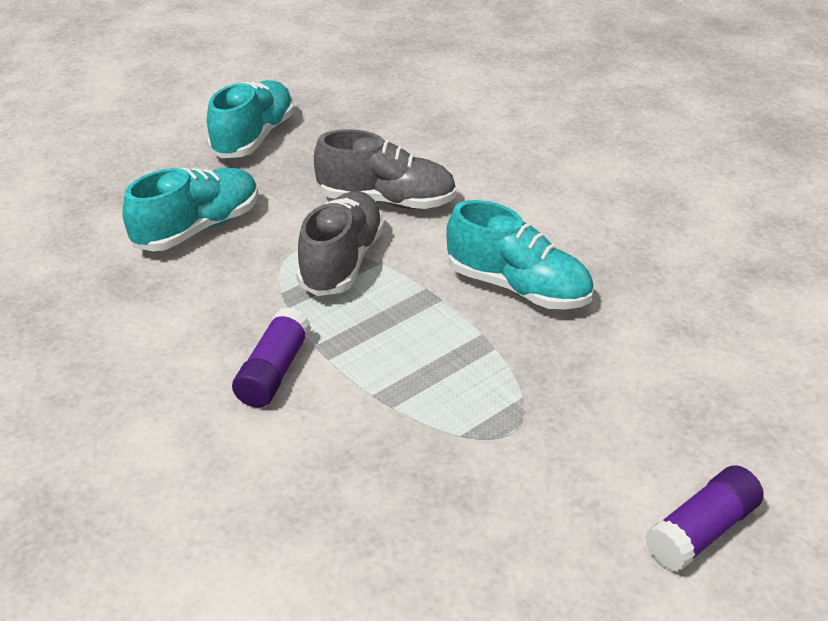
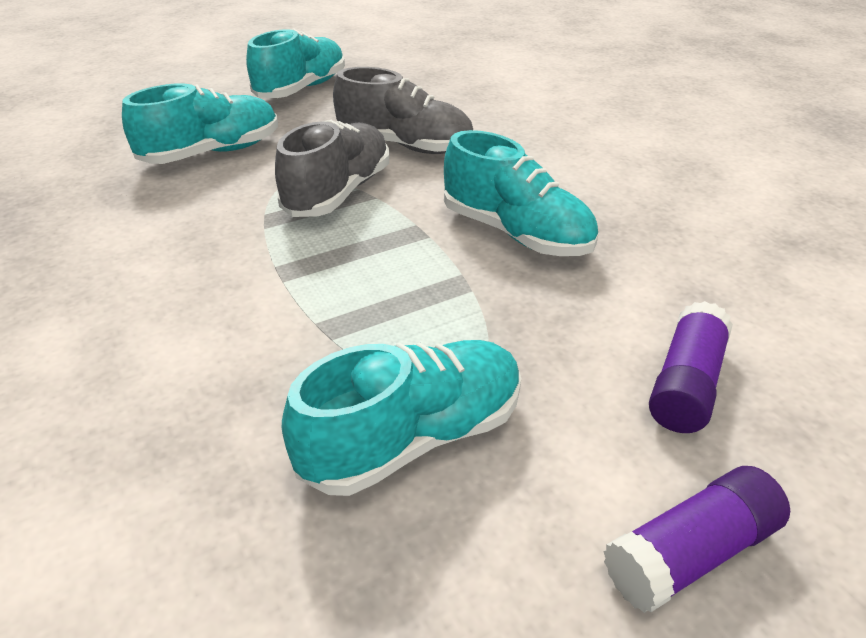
camera: 10 degrees right, 0 degrees up
(274, 371) = (219, 287): purple glue stick -> purple glue stick (685, 383)
(486, 479) = (413, 437): none -> turquoise shoe

